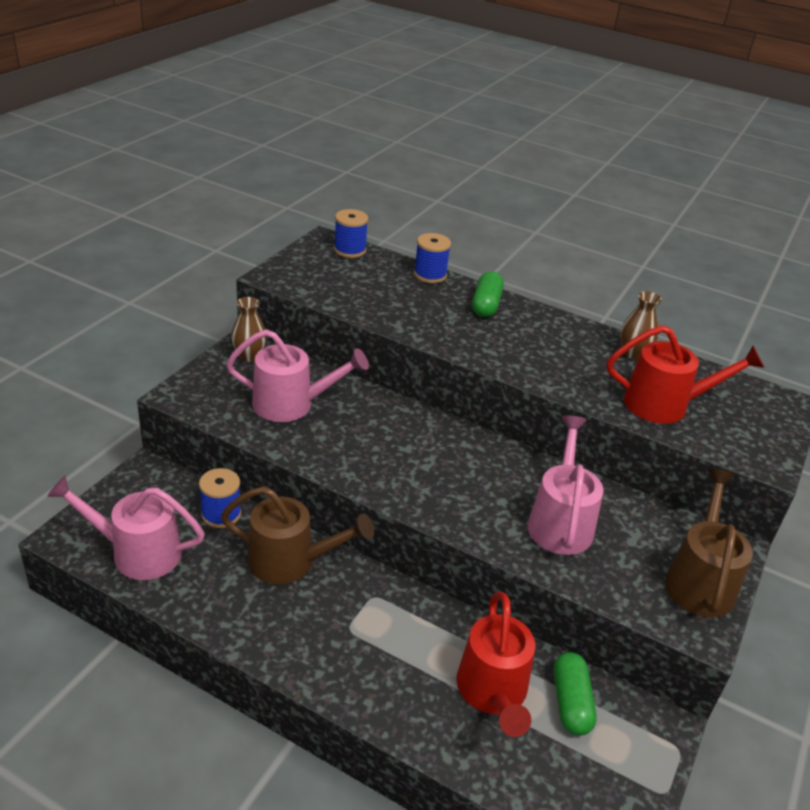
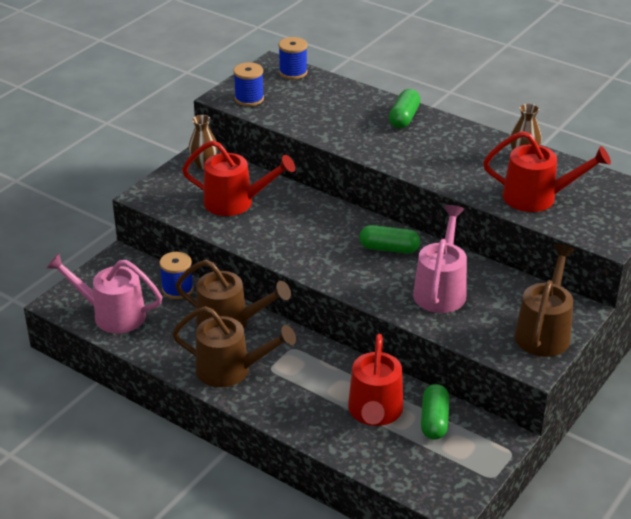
camera: 10 degrees right, 0 degrees up
(292, 404) = (236, 202): pink watering can -> red watering can
(298, 632) = (231, 370): none -> brown watering can
(430, 275) = (360, 93): blue spool -> blue spool (249, 99)
(486, 465) = (389, 249): none -> green capsule

